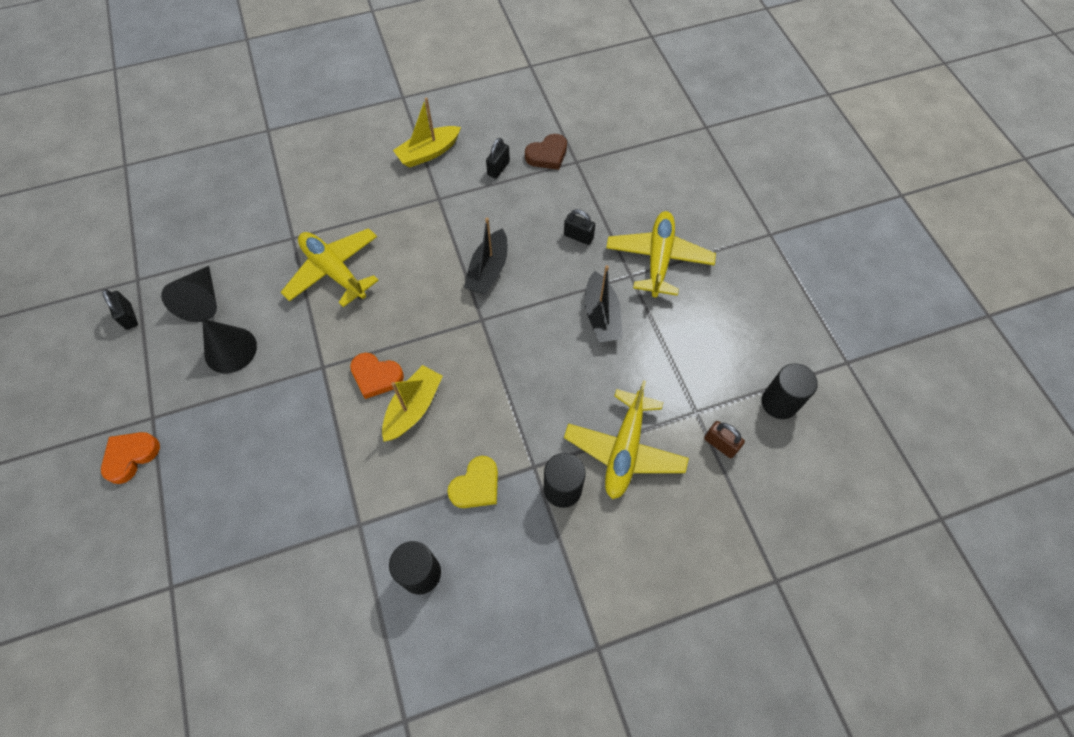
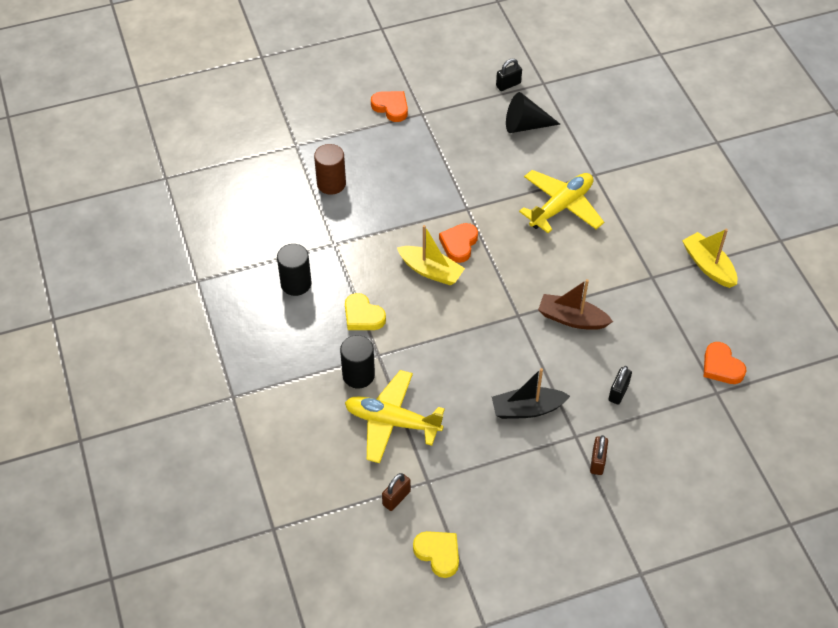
camera: 90 degrees right, 10 degrees down
(230, 350) = (481, 149): black cone -> none
(254, 533) = (331, 184): none -> brown cylinder
(488, 270) = (572, 319): black boat -> brown boat
(498, 168) = (696, 324): black padlock -> none
(547, 155) = (721, 366): brown heart -> orange heart
(658, 259) = (597, 462): yellow plane -> brown padlock
(779, 402) = (438, 554): black cylinder -> yellow heart

